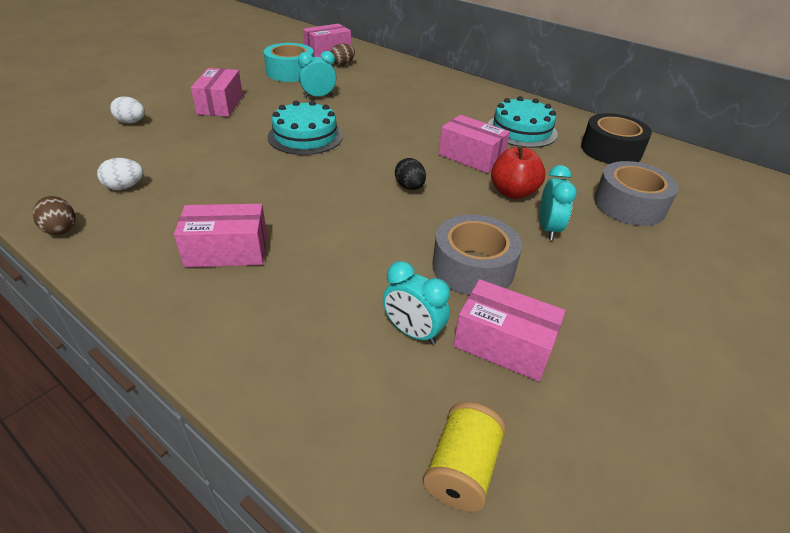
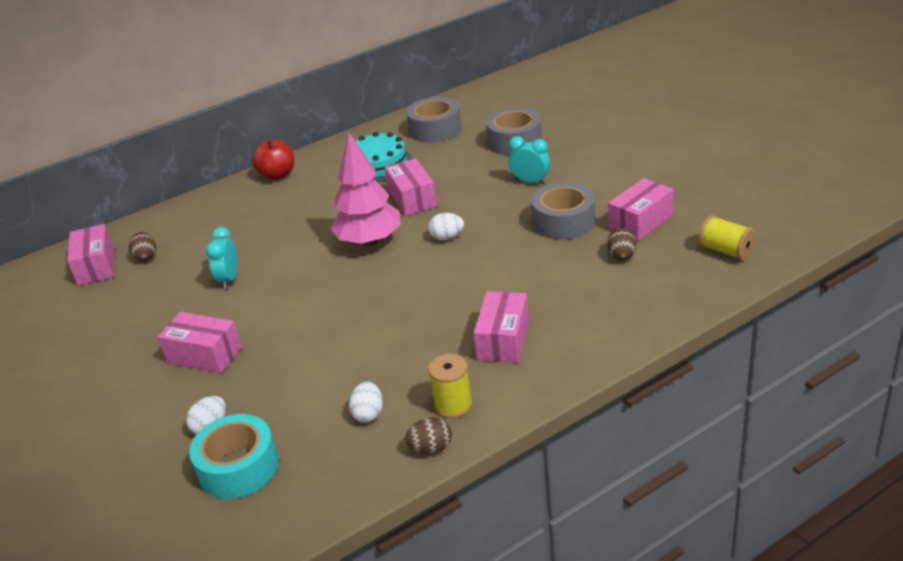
camera: 65 degrees left, 5 degrees down
(122, 233) = (453, 405): none -> yellow spool
(290, 72) = (141, 299): turquoise tape -> turquoise tape (238, 467)
(305, 136) = (321, 292): turquoise cake -> none
(388, 146) = (369, 241): none -> pink tree
(409, 187) = (447, 237): black egg -> white egg
(412, 332) = (621, 255): turquoise clock -> brown egg
(471, 157) = (412, 199): pink box -> pink box turned 75 degrees counterclockwise
(513, 192) = (476, 188): red apple -> red apple (277, 175)
(611, 150) = (435, 129): black tape -> grey tape

